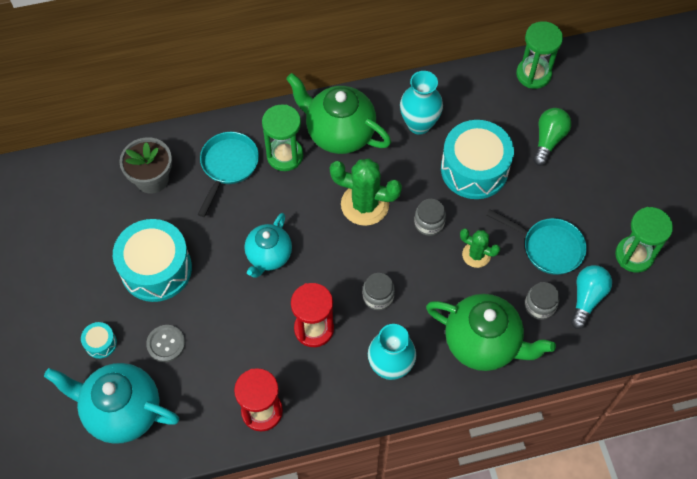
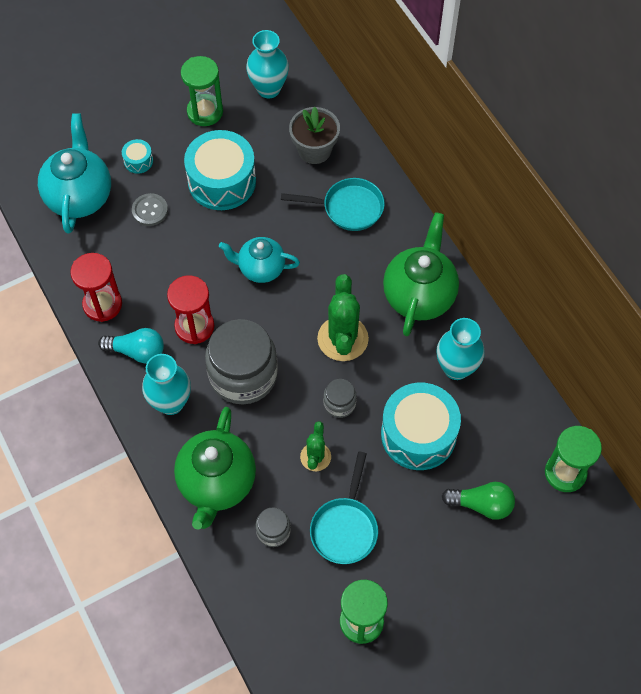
camera: 75 degrees right, 0 degrees up
(62, 202) = (268, 89): none -> turquoise vase
(285, 155) = (376, 253): green hourglass -> green hourglass (205, 112)
(378, 296) = (243, 374): grey jar -> grey jar, size x2.15
(587, 298) = (295, 578): turquoise light bulb -> turquoise light bulb (137, 351)

